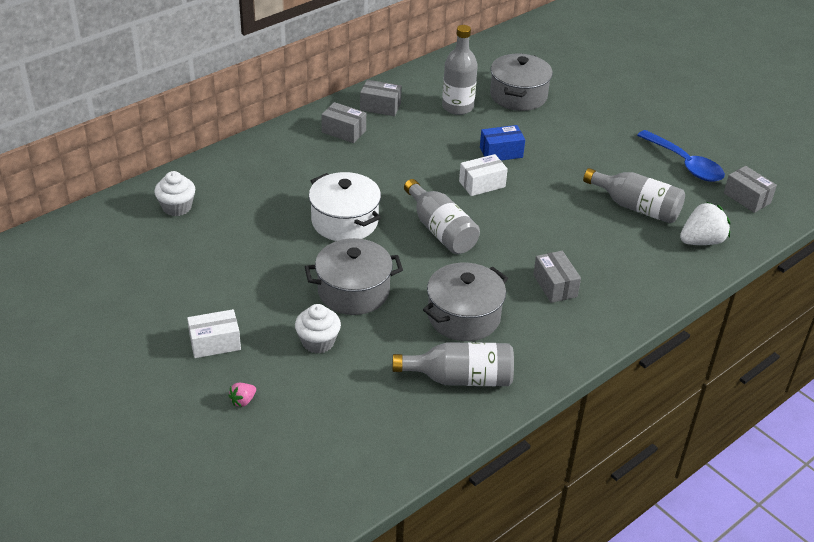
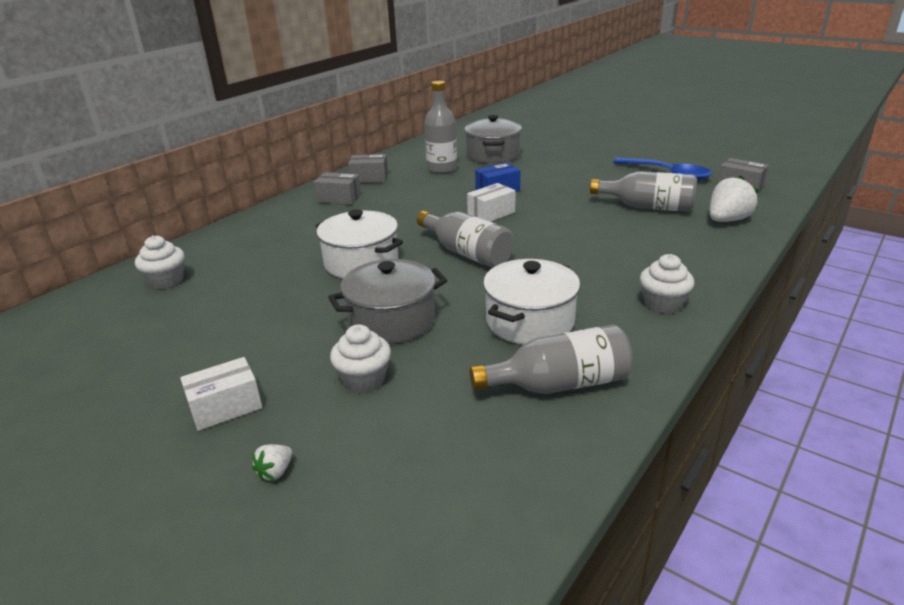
camera: 10 degrees left, 10 degrees down
(243, 401) = (275, 472): pink strawberry -> white strawberry
(464, 316) = (530, 321): grey pot -> white pot
(555, 286) = (612, 277): grey box -> none
(581, 323) = (662, 304): none -> white cupcake

